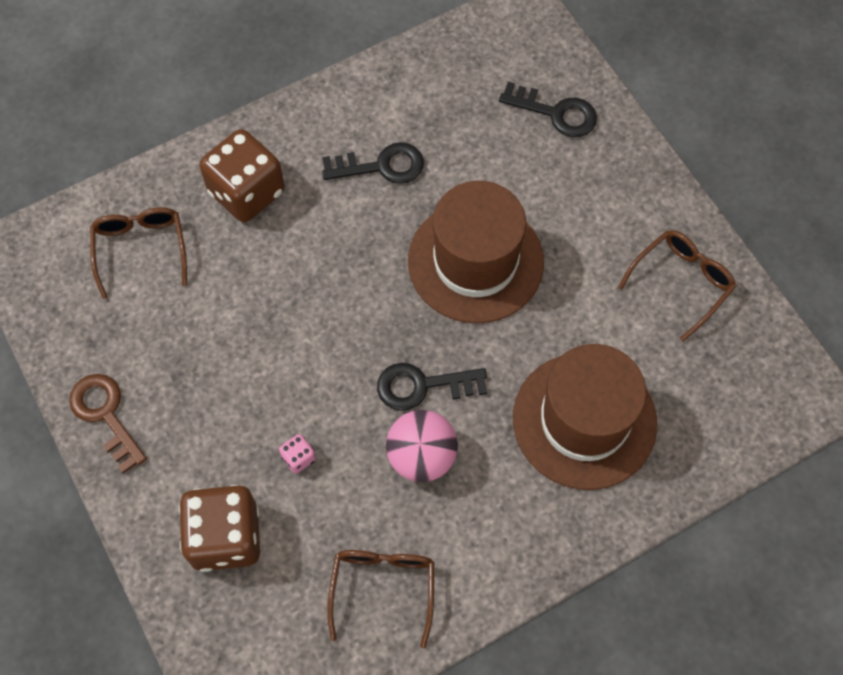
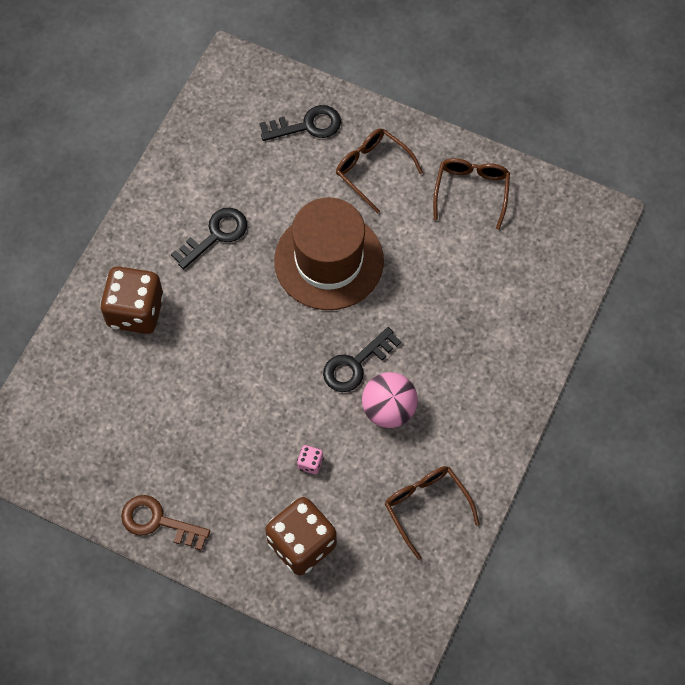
camera: 35 degrees left, 0 degrees up
(141, 250) = (92, 398): brown glasses -> brown glasses (373, 170)
(584, 420) = (474, 320): brown hat -> none

